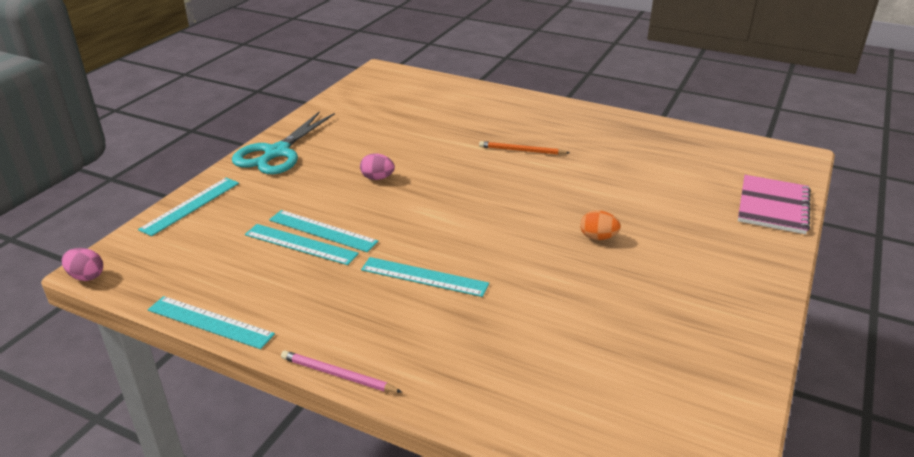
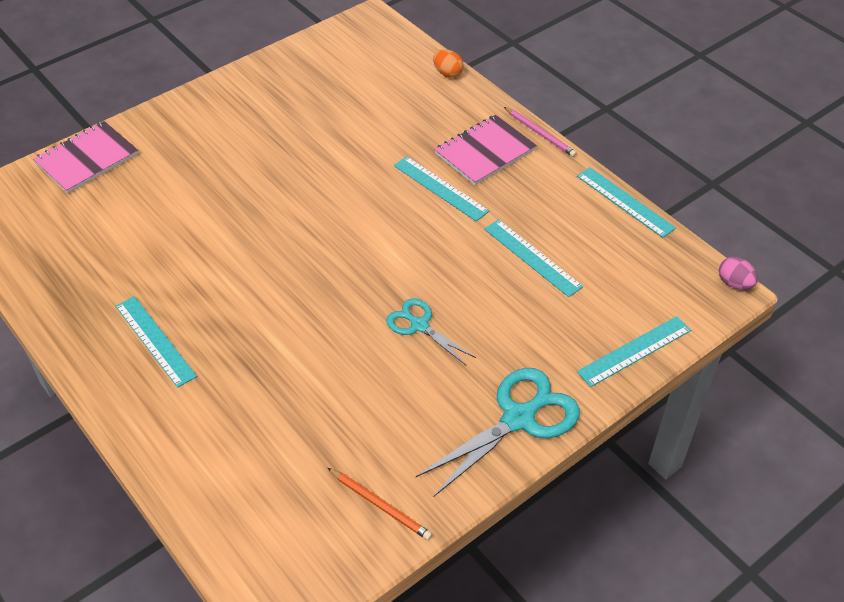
camera: 155 degrees left, 15 degrees up
(322, 231) = (506, 267): turquoise ruler -> turquoise ruler (155, 340)
(377, 178) = (419, 325): pink egg -> turquoise scissors
(397, 329) = (485, 152): none -> pink notebook
(521, 151) = (233, 314): orange pencil -> orange pencil (380, 505)
(598, 237) = (269, 178): orange egg -> orange egg (447, 73)

